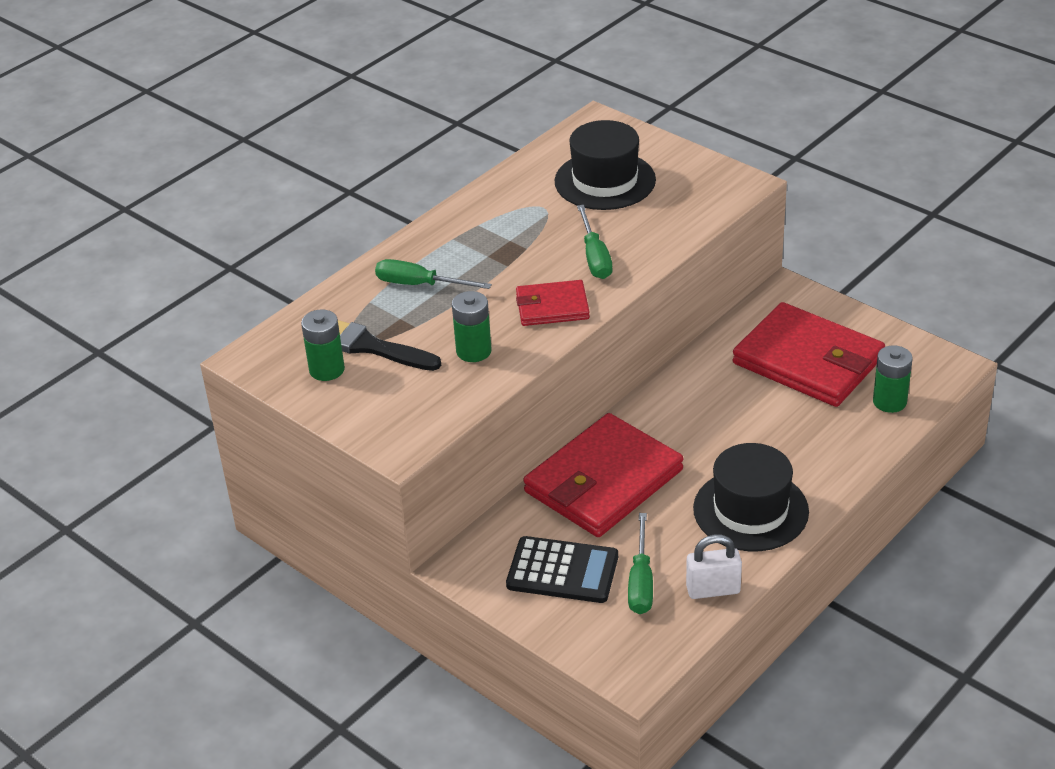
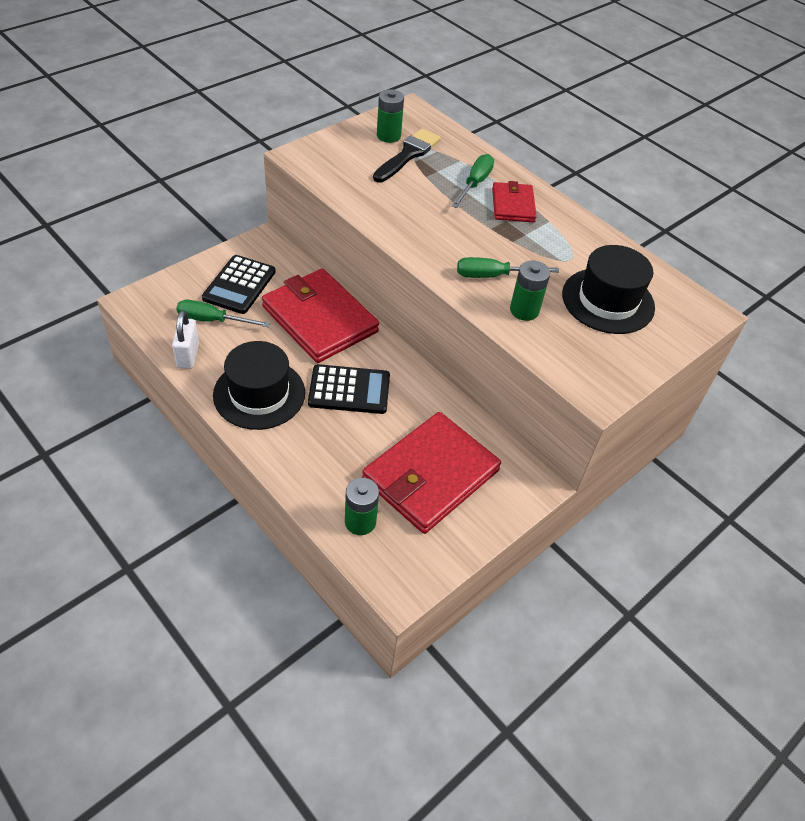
camera: 90 degrees right, 10 degrees up
(473, 351) = (388, 198): green battery -> green battery (524, 310)
(552, 307) = (431, 243): red wallet -> red wallet (513, 205)
(714, 436) = (349, 390): none -> black calculator

